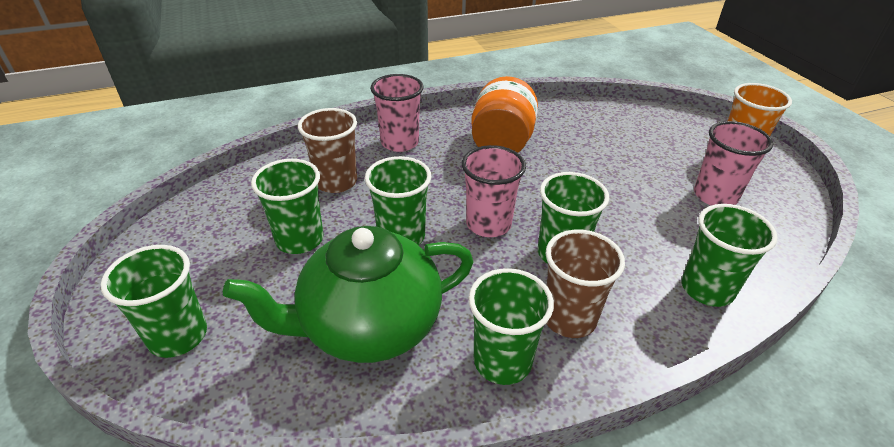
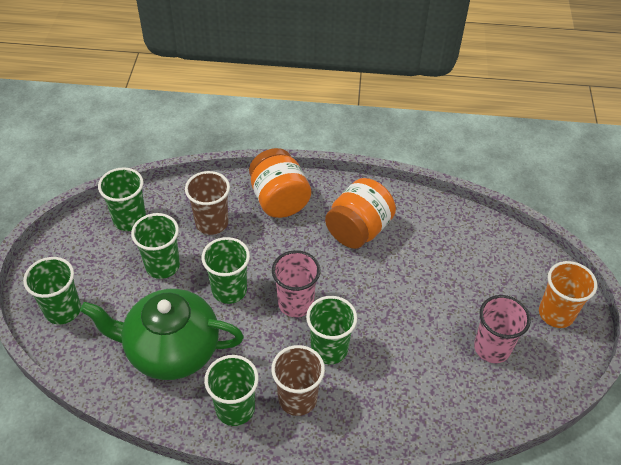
camera: 25 degrees right, 10 degrees up
(400, 142) = (279, 200): pink cup -> orange jar
(707, 289) = (410, 419): green cup -> green cup (130, 219)

